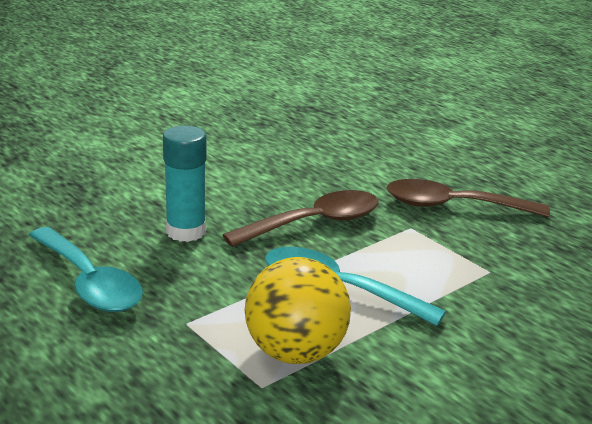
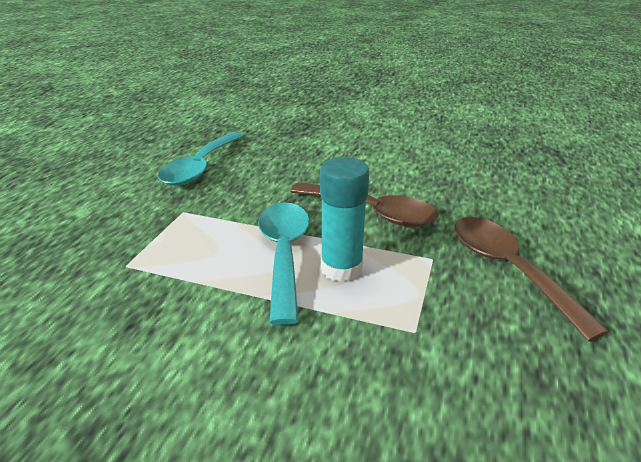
camera: 60 degrees right, 5 degrees up
(186, 231) = (294, 172): turquoise glue stick -> turquoise glue stick (341, 268)
(295, 352) = (177, 264): yellow ball -> none

